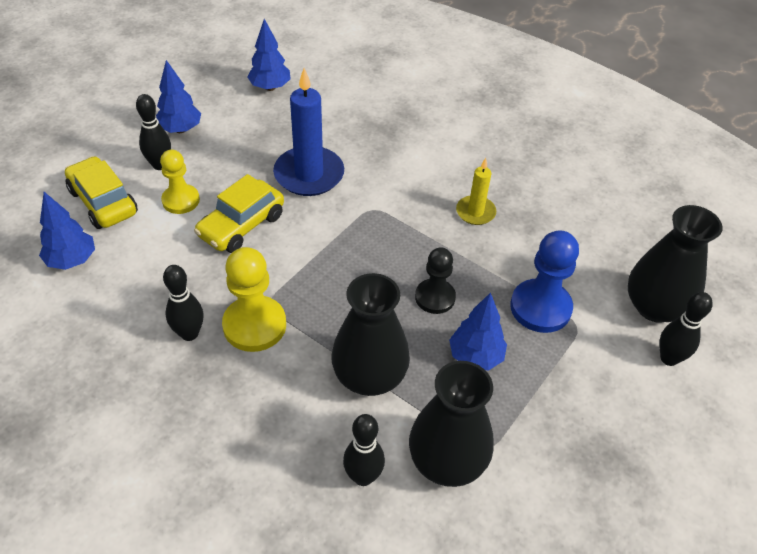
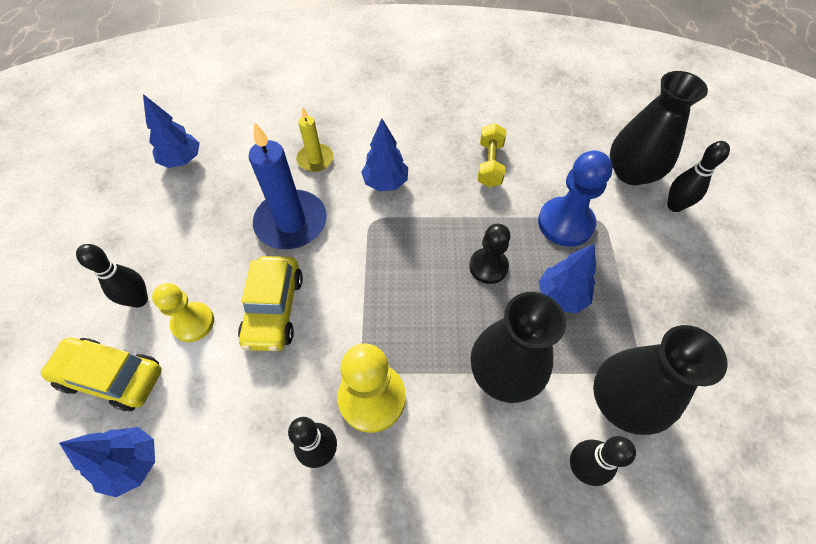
camera: 35 degrees left, 10 degrees up
(180, 129) = (128, 251): blue tree -> blue tree (385, 183)
(475, 212) = (451, 174): yellow candle -> yellow candle (315, 159)
(519, 224) = (490, 164): none -> yellow dumbbell

